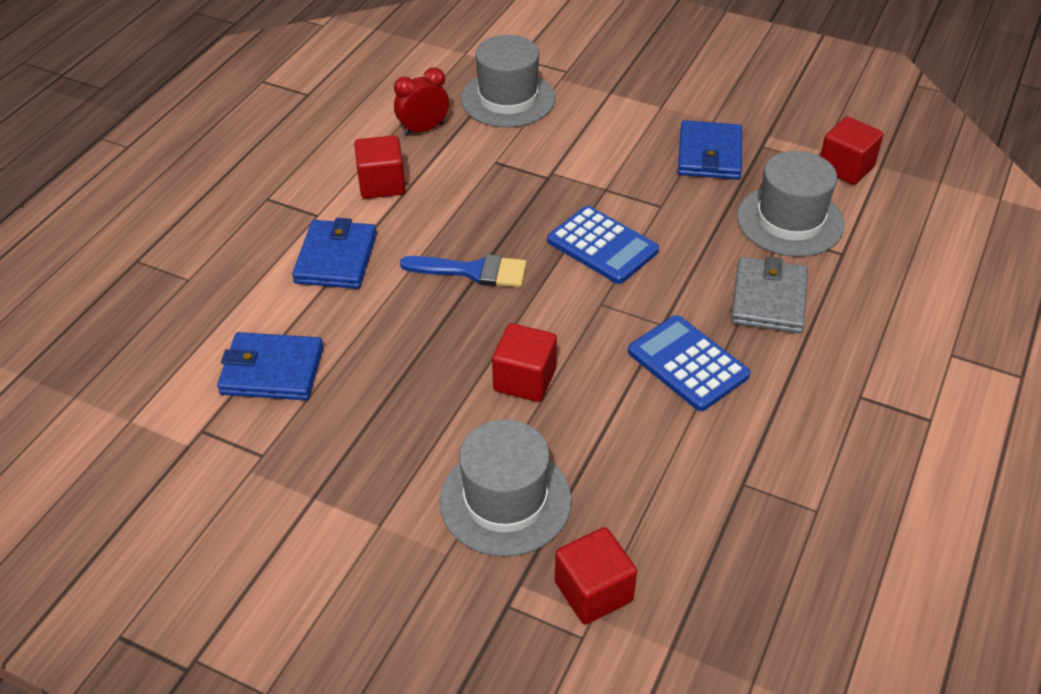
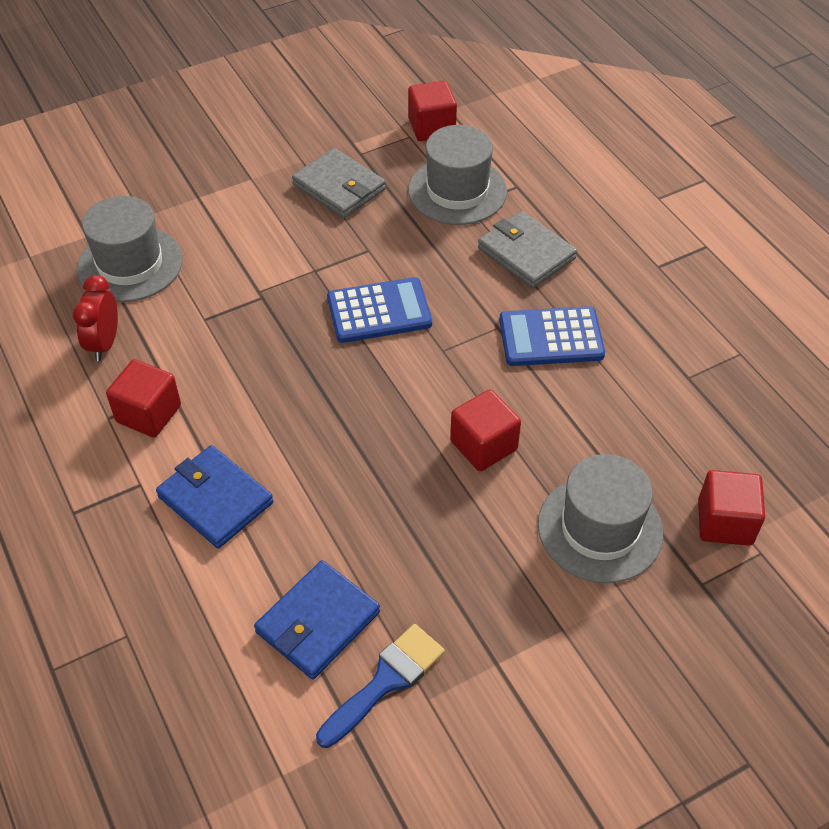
camera: 55 degrees left, 5 degrees up
(473, 271) = (328, 410): blue brush -> blue brush (386, 681)
(709, 154) = (339, 187): blue wallet -> grey wallet

